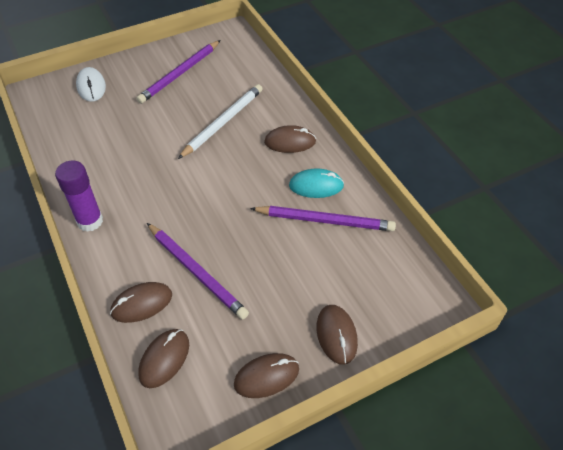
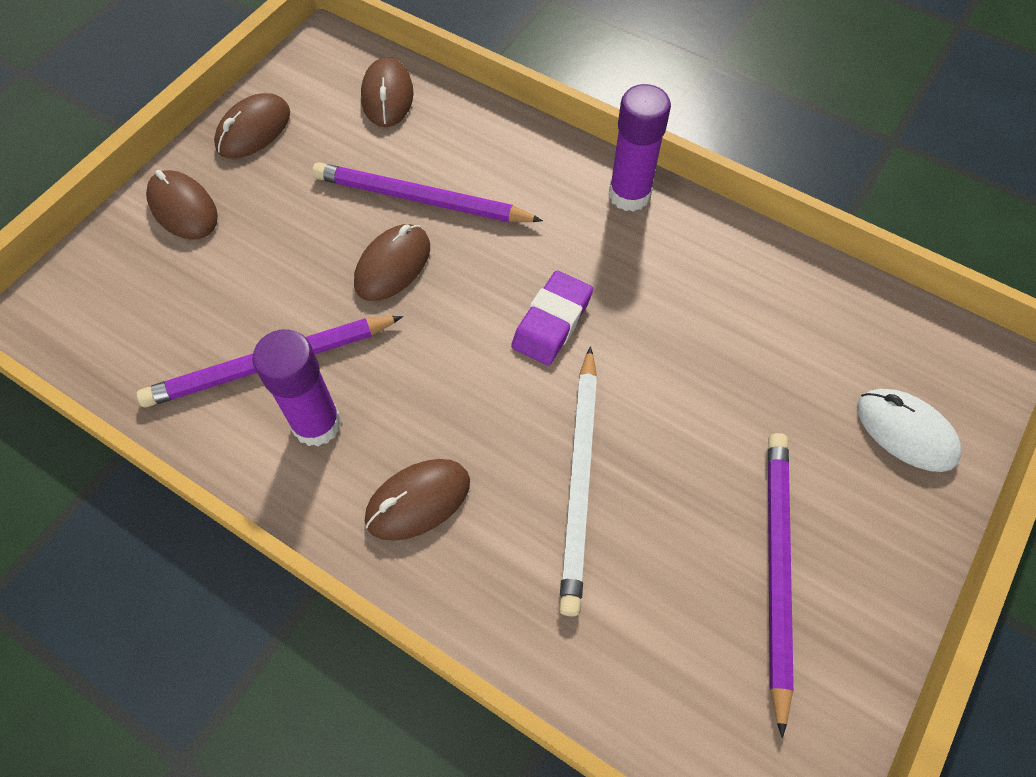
camera: 150 degrees right, 10 degrees up
(141, 304) = (462, 134): brown mouse -> brown mouse (393, 265)
(183, 180) = (552, 322): none -> purple eraser
(316, 186) = (317, 424): turquoise mouse -> purple glue stick

